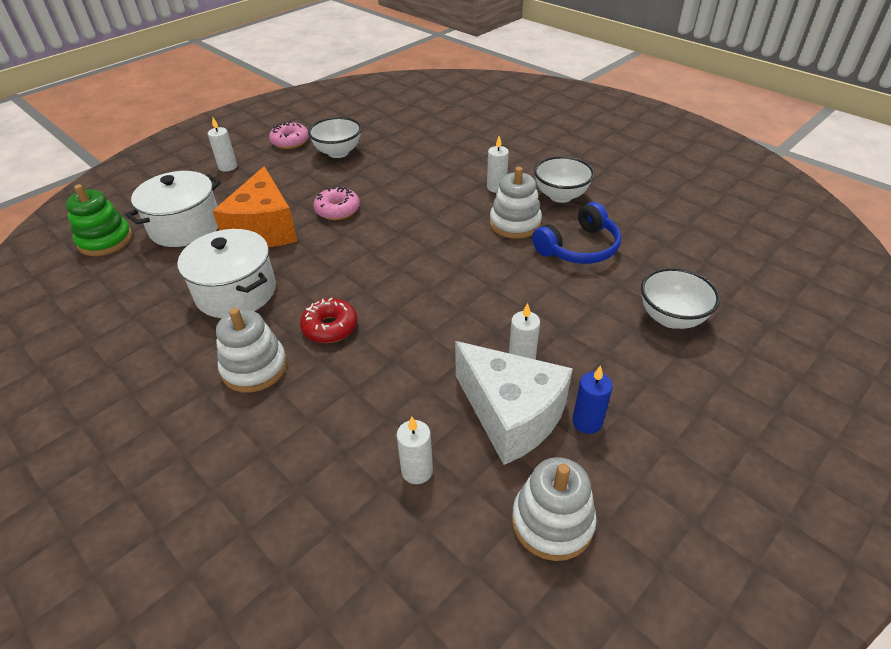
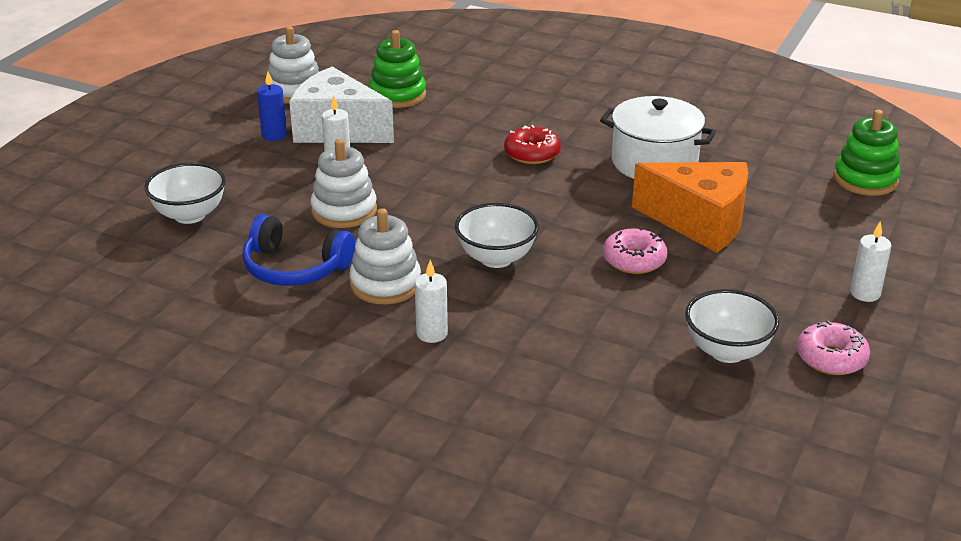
camera: 160 degrees right, 10 degrees down
(185, 227) = (798, 208): white pot -> none
(254, 368) = (572, 120): white stacking toy -> white stacking toy (344, 211)
(264, 229) = (700, 222): orange cheese -> orange cheese turned 135 degrees clockwise
(417, 471) = (397, 95): white candle -> green stacking toy
(560, 196) = (330, 337): white bowl -> white bowl (496, 258)
(579, 248) = (294, 268): blue headphones -> blue headphones turned 105 degrees counterclockwise

